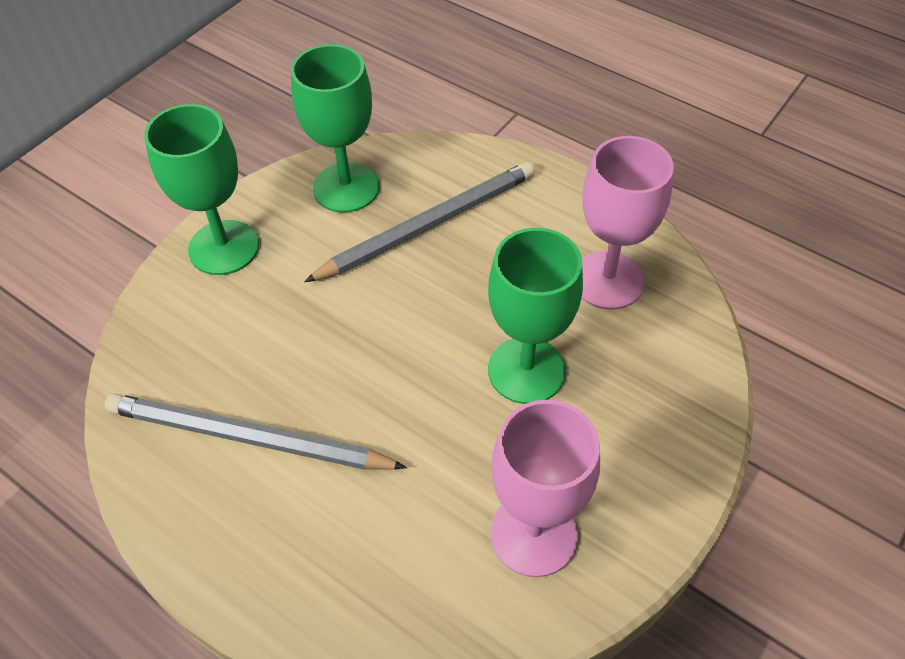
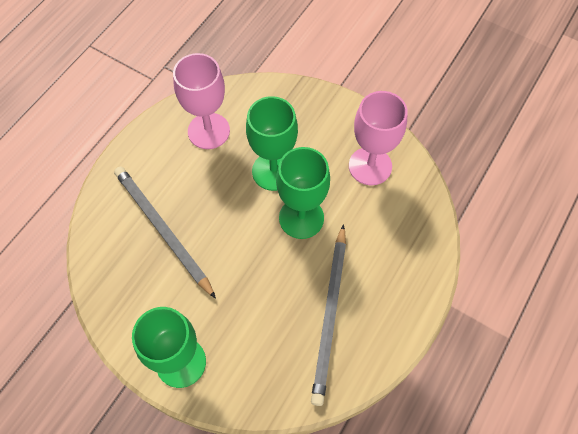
camera: 95 degrees left, 10 degrees up
(346, 188) = (125, 286): green goblet -> green goblet (301, 218)

